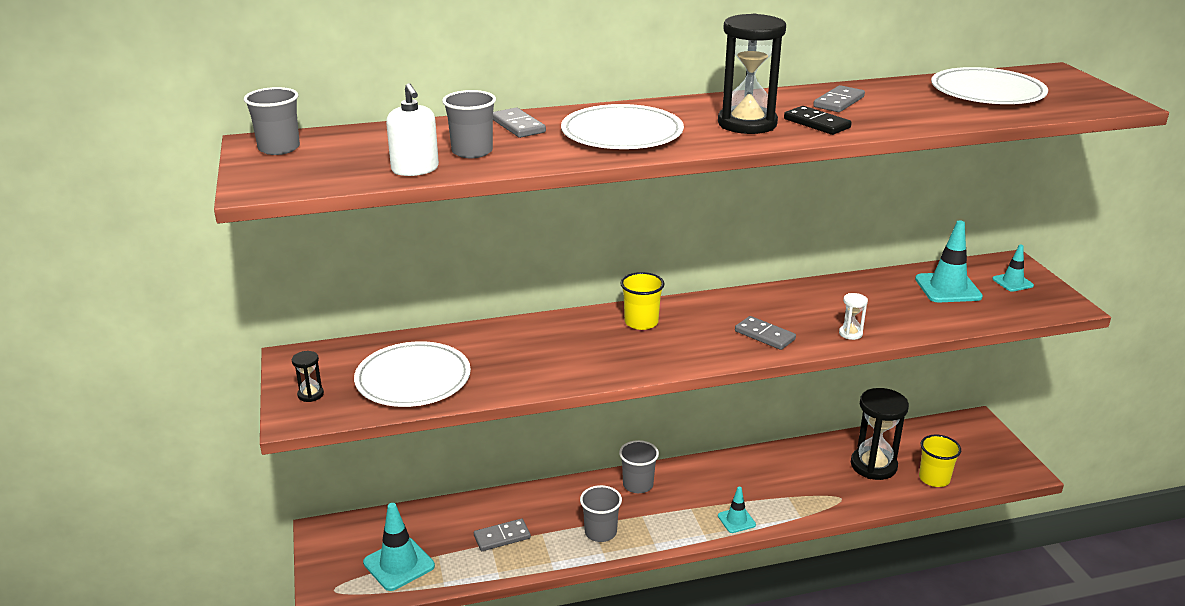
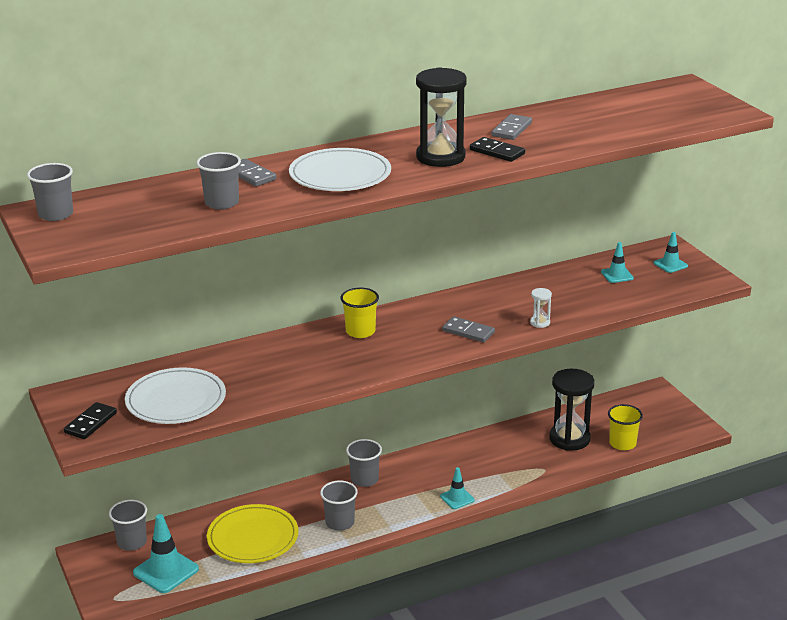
camera: 10 degrees left, 0 degrees up
(310, 394) = (90, 423): black hourglass -> black domino
(373, 525) = (132, 542): none -> grey cup
(415, 169) = (181, 223): white soap dispenser -> none
(502, 537) = (253, 537): grey domino -> yellow plate
(948, 288) = (617, 275): turquoise traffic cone -> turquoise traffic cone, size x0.57
(987, 92) = (631, 109): white plate -> none

